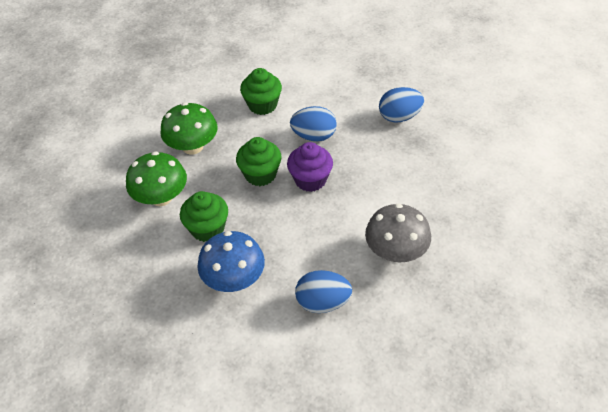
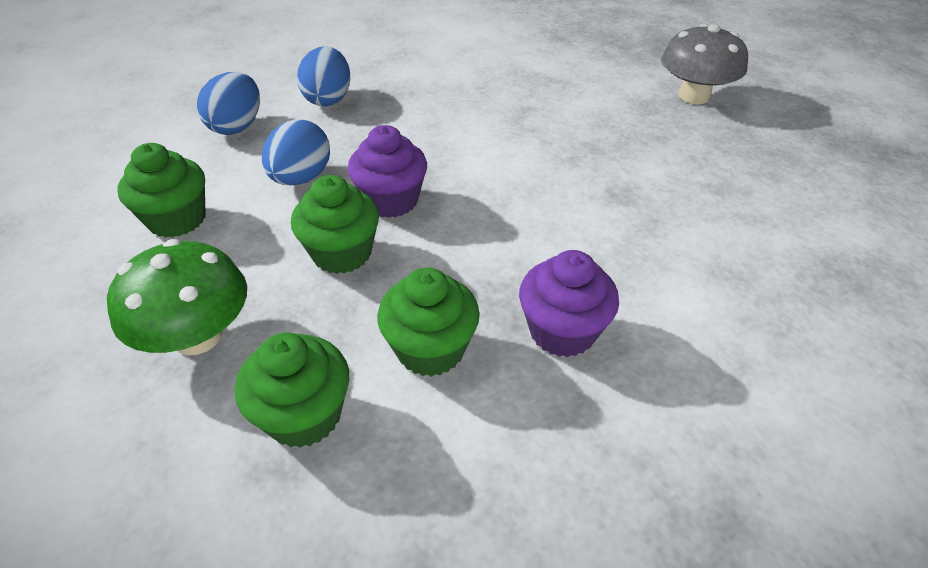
camera: 75 degrees left, 5 degrees down
(161, 197) = (304, 415): green mushroom -> green cupcake
(234, 279) = (562, 331): blue mushroom -> purple cupcake
(323, 302) = (634, 237): blue egg -> blue egg (237, 127)
(396, 251) = (563, 154): grey mushroom -> grey mushroom (694, 96)

